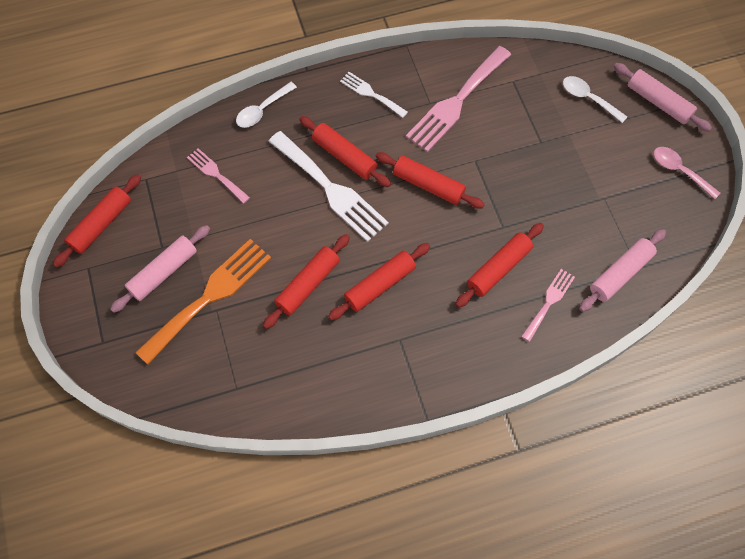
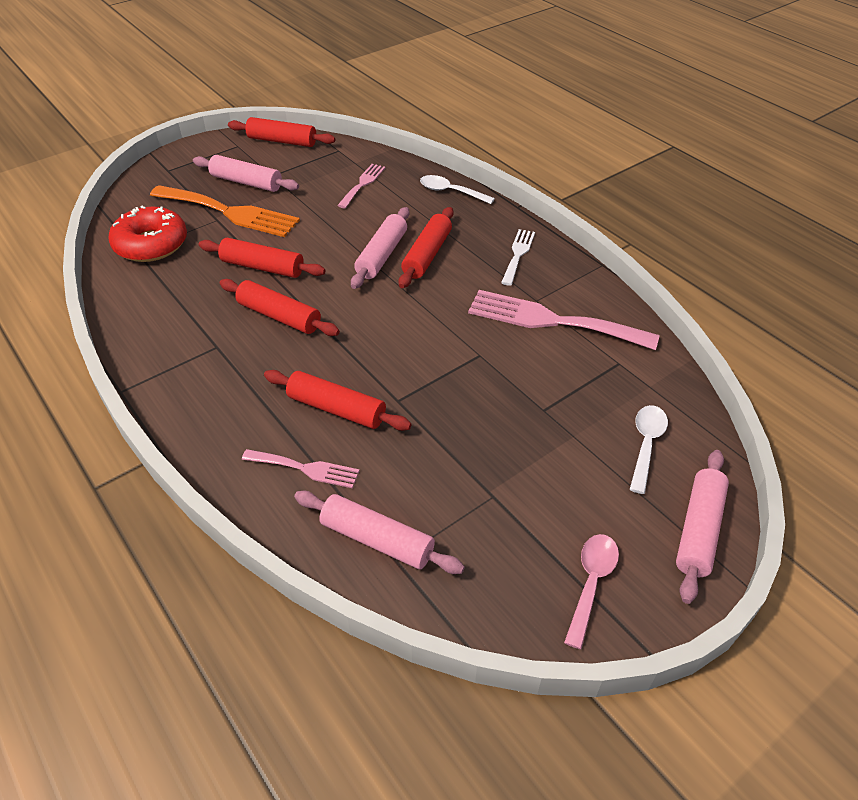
camera: 70 degrees right, 20 degrees down
(232, 374) = (151, 244): none -> red donut
(330, 189) = (382, 255): white fork -> pink rolling pin
(428, 185) = (424, 324): red rolling pin -> none

